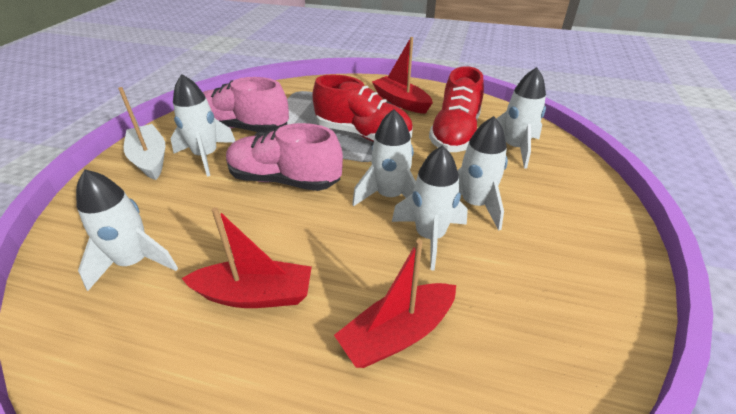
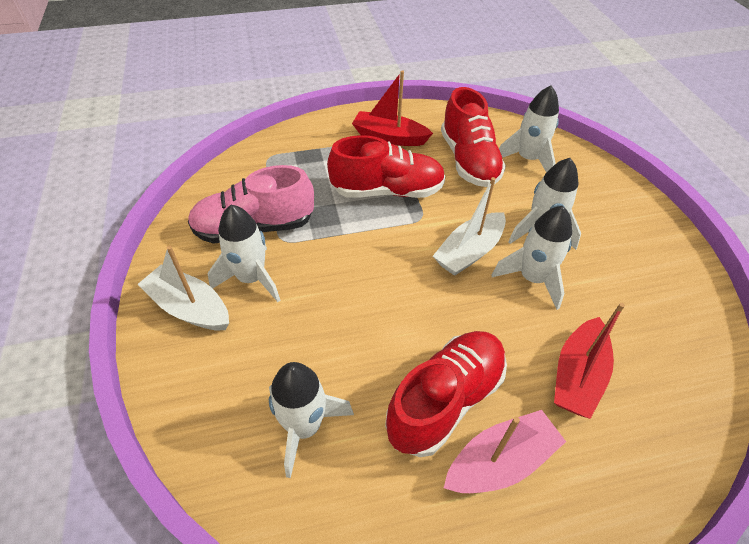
camera: 30 degrees left, 10 degrees up
(250, 367) = (500, 461): none -> pink boat
(255, 295) = (445, 400): red boat -> red shoe
(285, 180) = (361, 273): pink shoe -> none
(390, 196) = (469, 252): white rocket -> white boat

